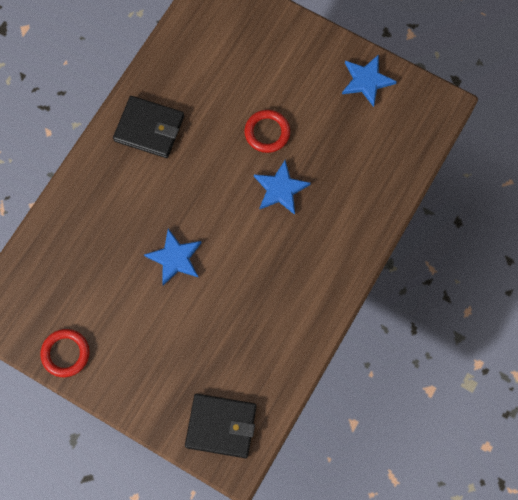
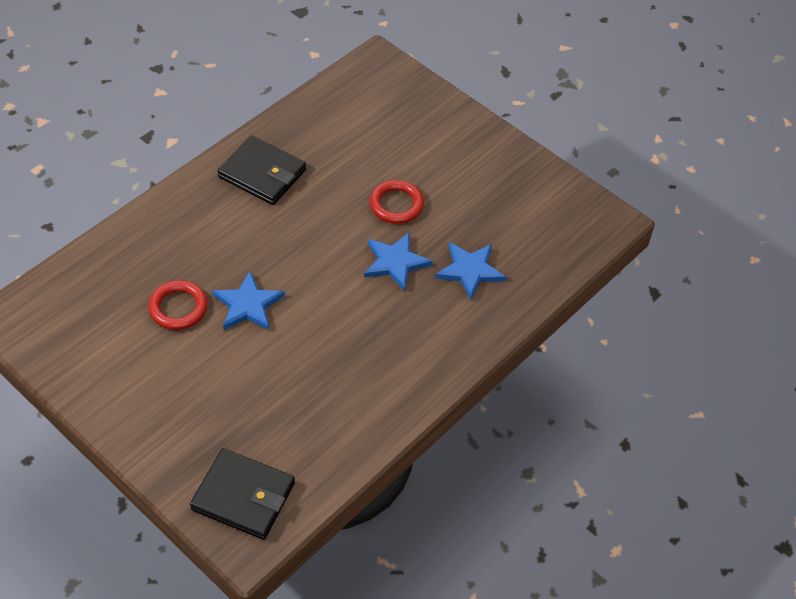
camera: 10 degrees right, 20 degrees down
(65, 353) = (82, 374): red ring -> red ring (178, 308)
(366, 81) = (527, 179): blue star -> blue star (470, 270)

